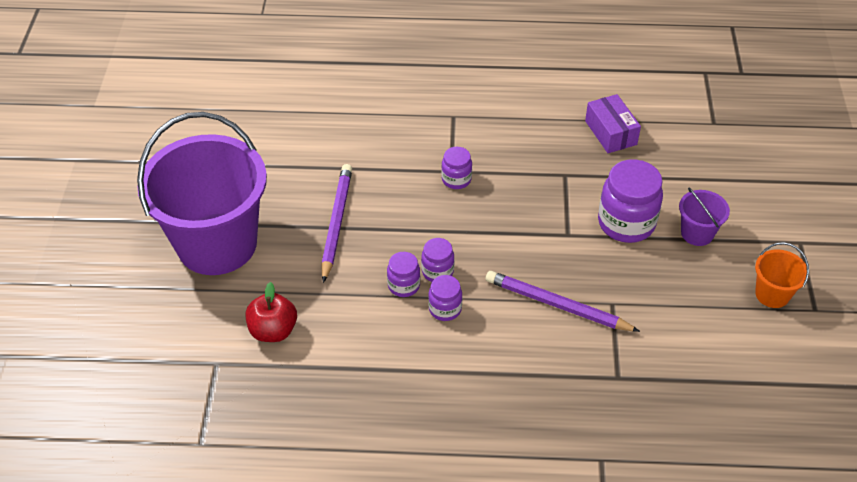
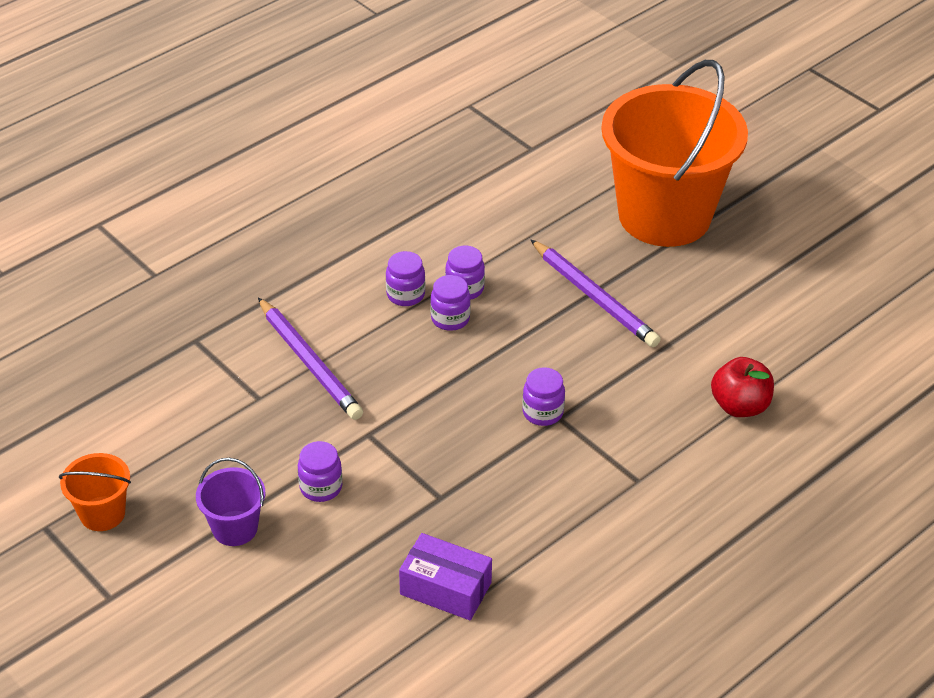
camera: 135 degrees right, 5 degrees down
(217, 244) = (664, 215): purple bucket -> orange bucket
(273, 331) = (522, 192): red apple -> red apple (740, 406)
(557, 305) = (309, 362): purple pencil -> purple pencil turned 75 degrees clockwise
(626, 223) = (321, 487): purple jar -> purple jar, size x0.53

